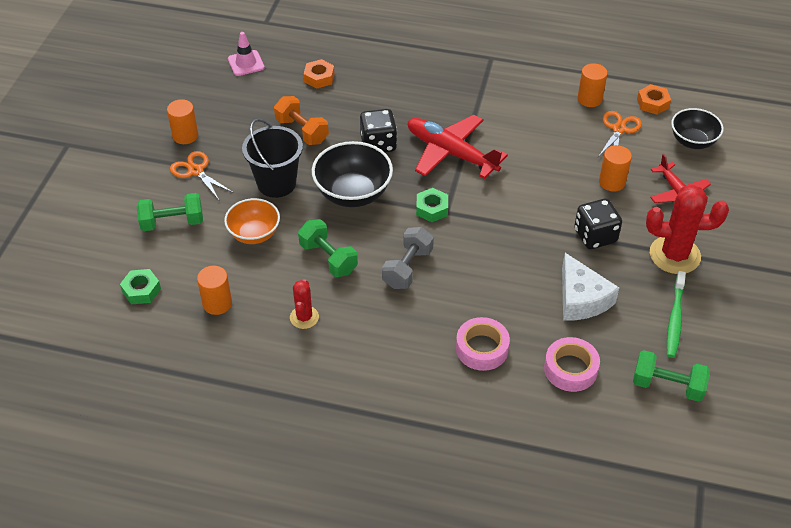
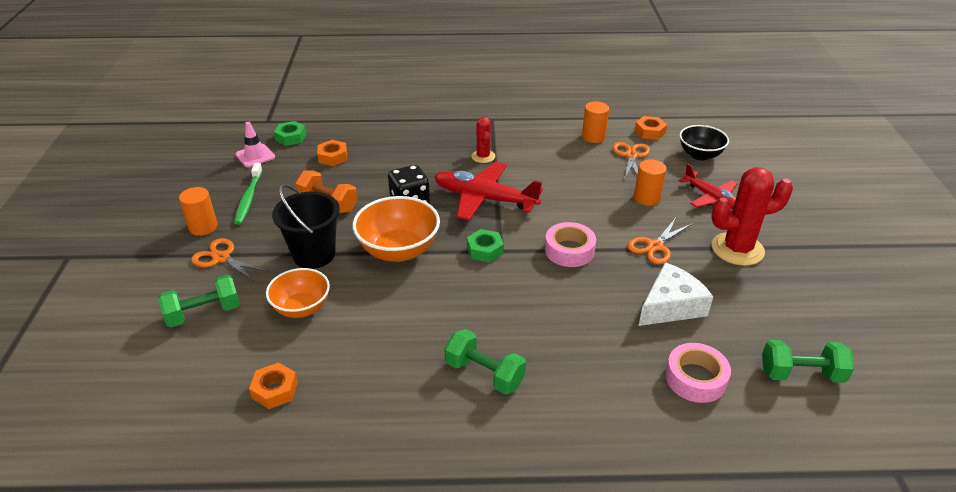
camera: 15 degrees left, 10 degrees down
(141, 290) = (178, 394): green nut -> green nut (291, 137)
(217, 303) = (275, 390): orange cylinder -> orange nut
(304, 317) = (383, 385): red cactus -> red cactus (483, 156)
(328, 258) = (391, 317): green dumbbell -> green dumbbell (484, 374)
(353, 194) = (398, 250): black bowl -> orange bowl
(407, 268) = (481, 310): grey dumbbell -> none
(482, 348) = (593, 377): pink tape -> pink tape (569, 250)
(581, 299) = (671, 306): white cheese -> white cheese turned 90 degrees counterclockwise
(595, 236) = (655, 246): black dice -> orange scissors
(674, 319) = (770, 307): green toothbrush -> green toothbrush (248, 198)

